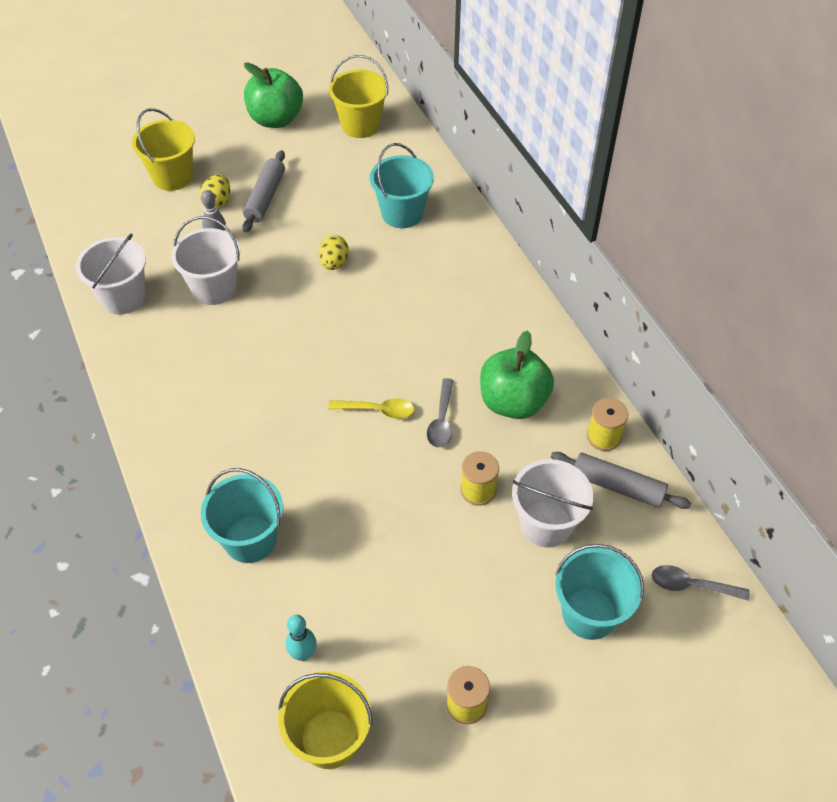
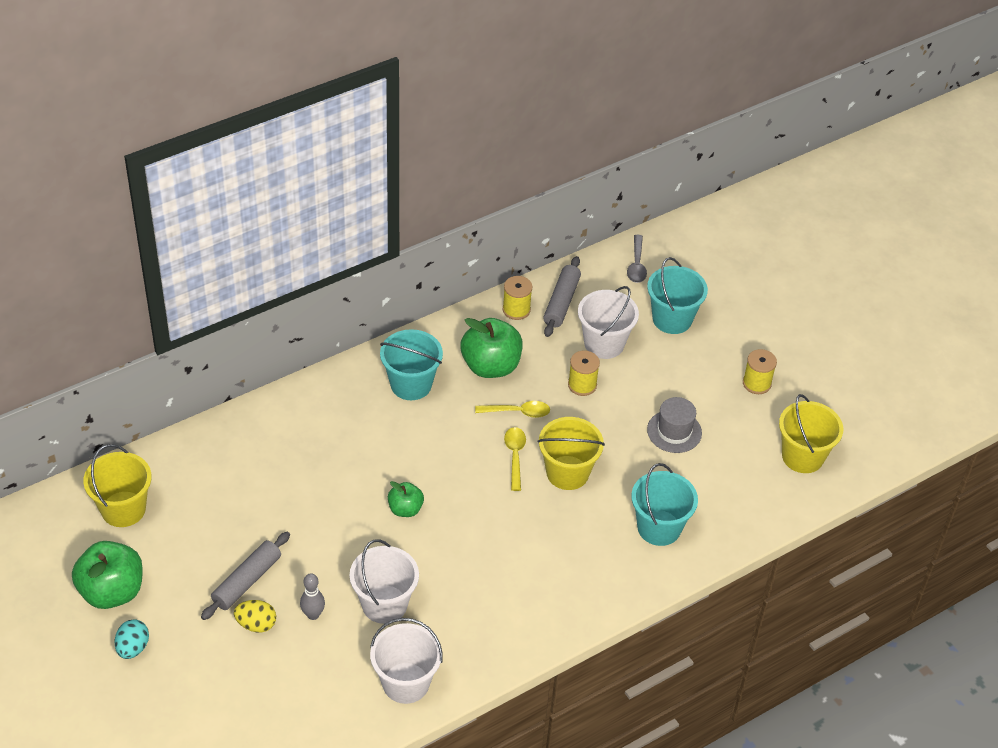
camera: 100 degrees left, 5 degrees down
(172, 176) = (215, 677): yellow bucket -> yellow bucket (567, 473)
(217, 131) = (133, 648): none -> turquoise egg
(265, 197) = (247, 581): grey rolling pin -> grey rolling pin turned 60 degrees counterclockwise
(303, 653) = (745, 479): turquoise bowling pin -> none
(323, 311) = (405, 509): none -> green apple
(334, 263) = (340, 508): yellow egg -> none
(393, 582) = (674, 431): none -> grey hat
(402, 213) = (265, 459): turquoise bucket -> turquoise bucket (411, 384)
(441, 420) = (518, 412): grey spoon -> yellow spoon

